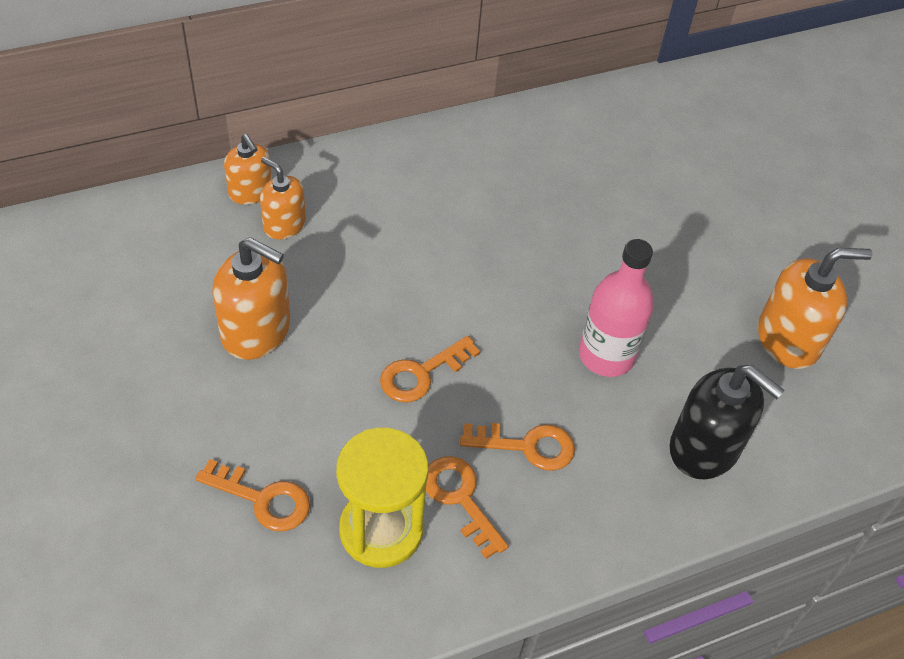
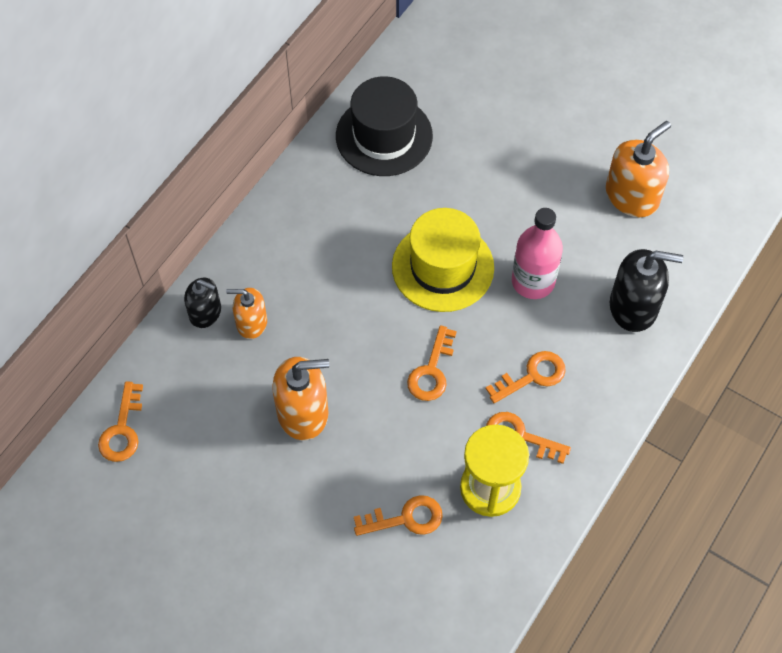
camera: 30 degrees left, 10 degrees up
(78, 241) = (122, 429): none -> orange key
(250, 192) = (205, 312): orange soap dispenser -> black soap dispenser
(519, 287) = (442, 267): none -> yellow hat
(559, 145) = (384, 136): none -> black hat

